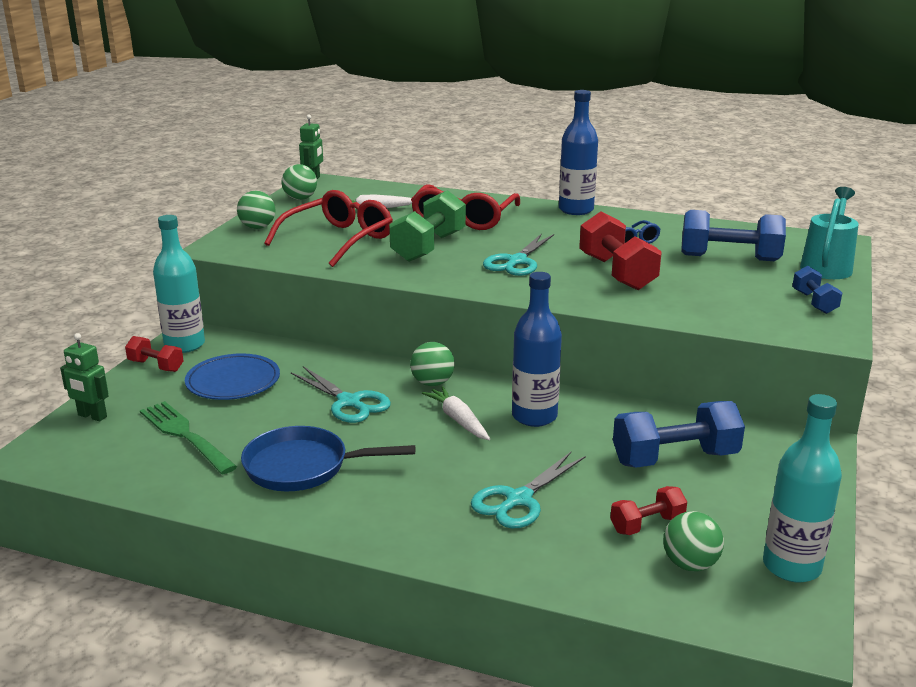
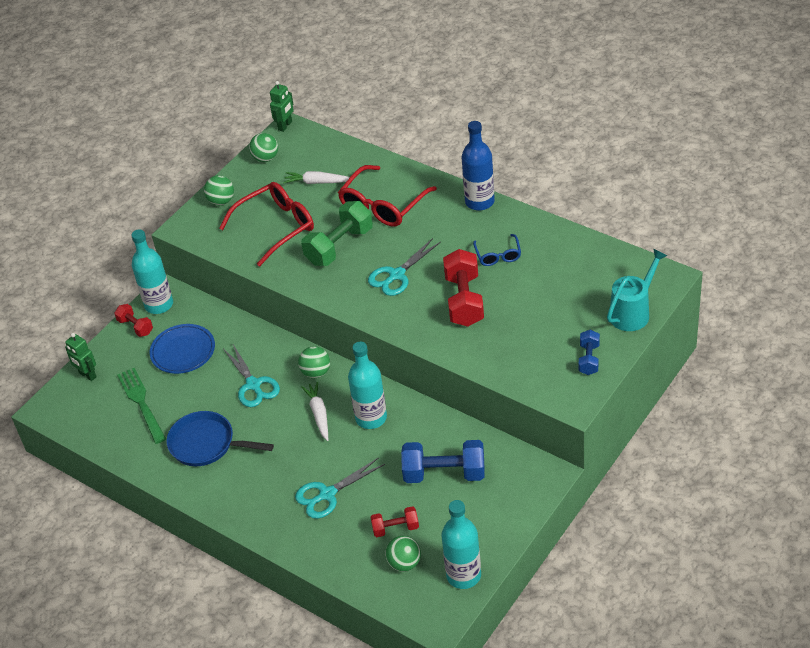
camera: 20 degrees right, 20 degrees up
(534, 416) = (371, 418): blue bottle -> turquoise bottle
(729, 258) = (562, 291): blue dumbbell -> none

